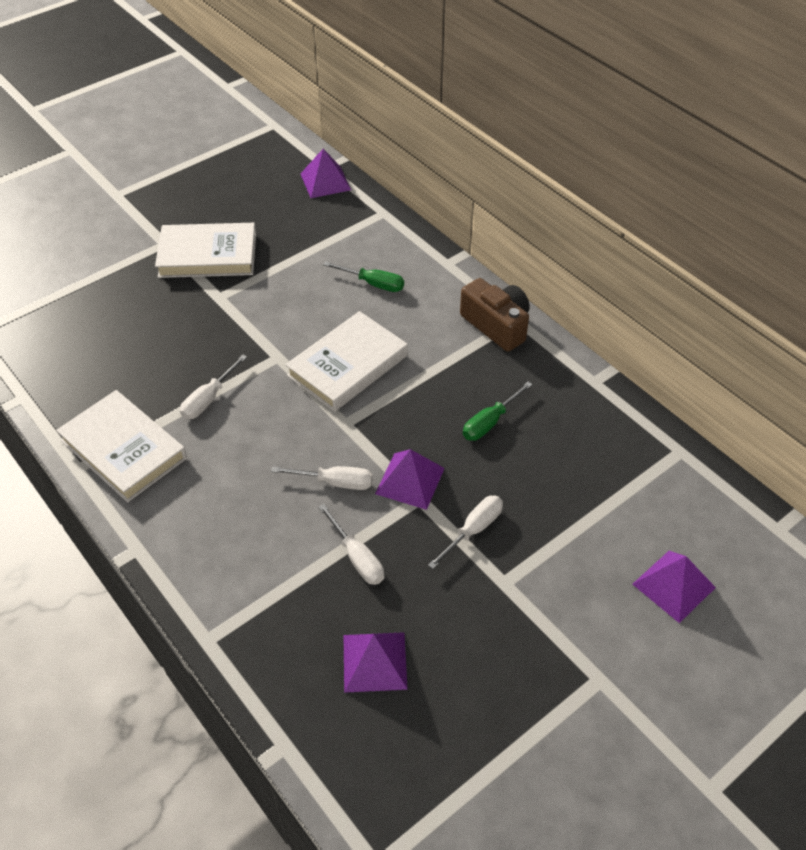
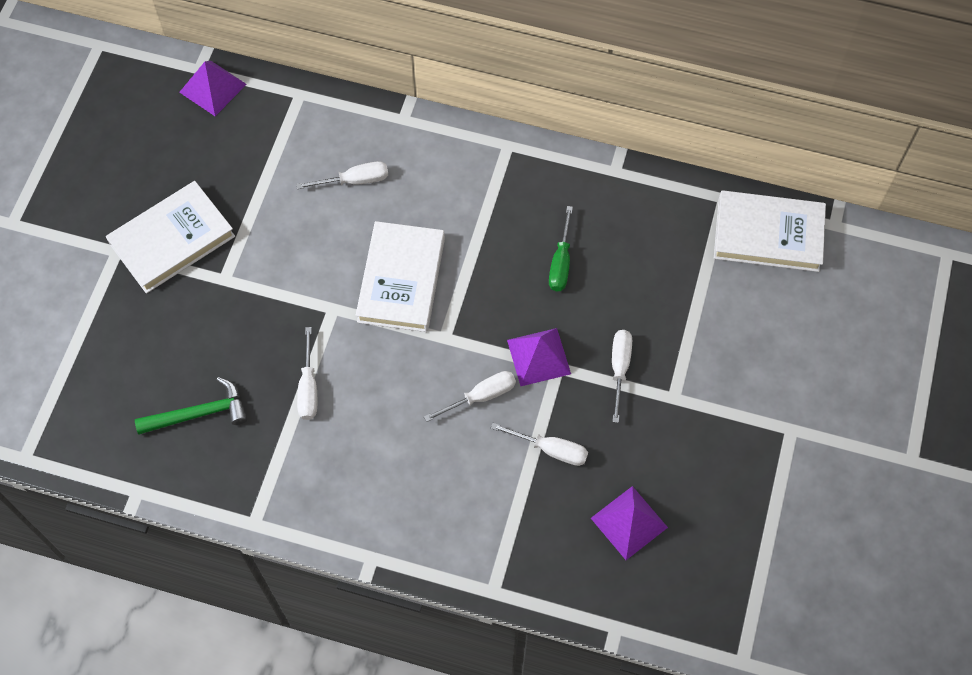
camera: 35 degrees left, 15 degrees up
(115, 372) = (199, 414): none -> green hammer
(123, 449) = (278, 481): white book -> white book (768, 235)
(373, 284) = (355, 180): green screwdriver -> white screwdriver
(497, 325) = (496, 161): brown camera -> none
(673, 585) = (792, 321): purple pyramid -> none

